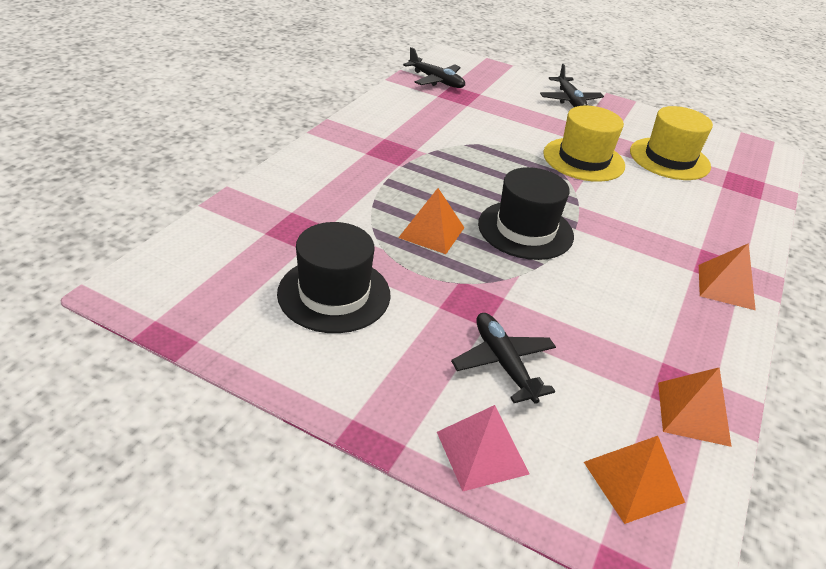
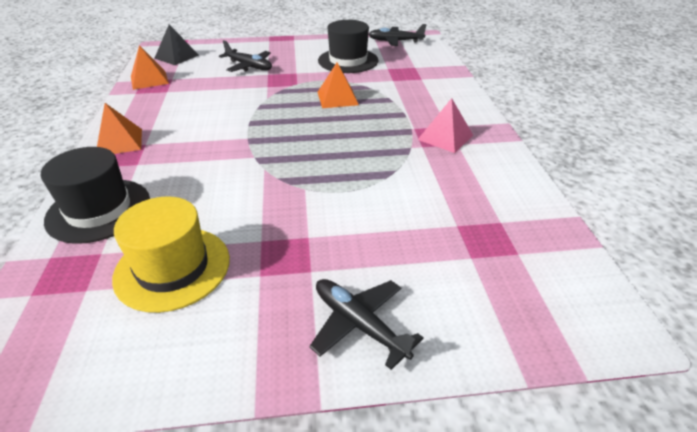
camera: 150 degrees right, 0 degrees up
(436, 80) = (542, 250): black plane -> black plane (395, 41)
(482, 452) = (240, 46): pink pyramid -> pink pyramid (445, 137)
(525, 230) = (282, 122): black hat -> black hat (99, 210)
(583, 159) = (276, 210): yellow hat -> none
(633, 481) = (176, 56): orange pyramid -> black pyramid

